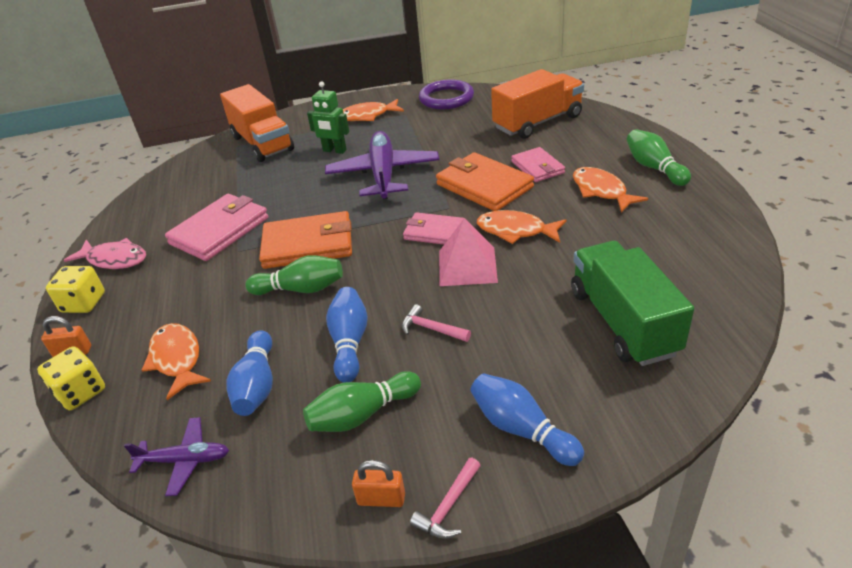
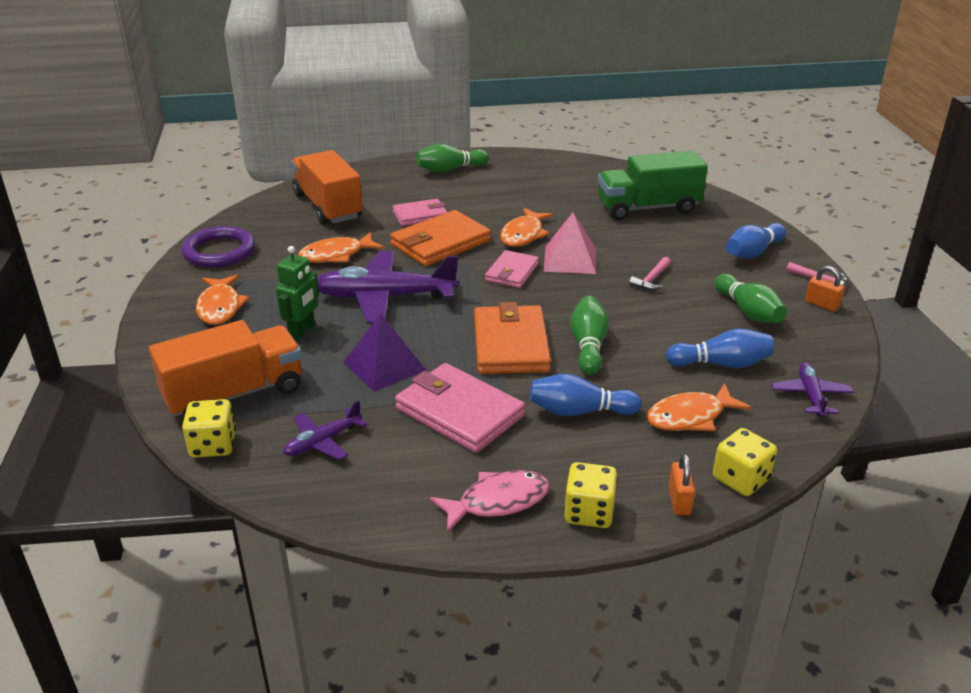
camera: 90 degrees left, 5 degrees down
(114, 259) = (497, 502): pink fish -> pink fish turned 45 degrees clockwise
(203, 182) = (322, 442): none -> purple plane
(212, 148) = (213, 445): none -> yellow dice
(285, 190) = (384, 366): none -> purple pyramid
(349, 343) = (667, 318): blue bowling pin -> blue bowling pin (579, 411)
(381, 499) = (822, 304): orange padlock -> orange padlock turned 60 degrees counterclockwise
(601, 191) = (476, 194): orange fish -> orange fish (336, 255)

